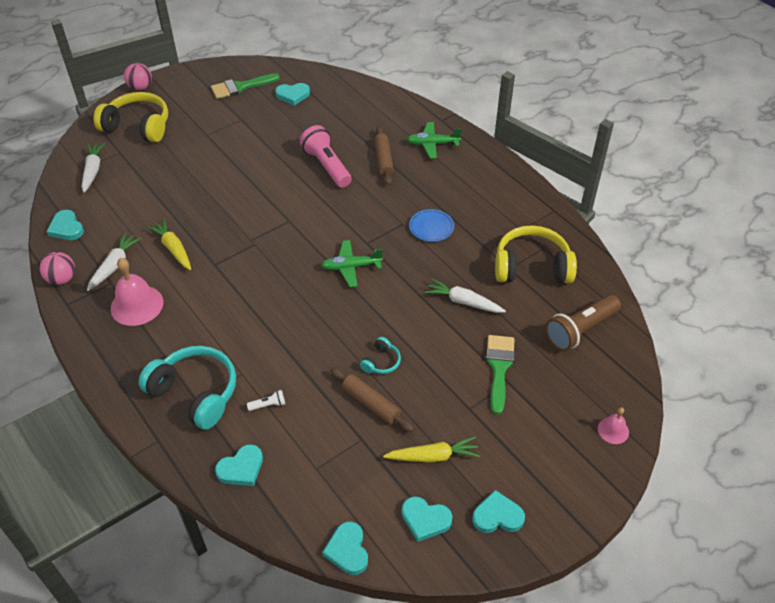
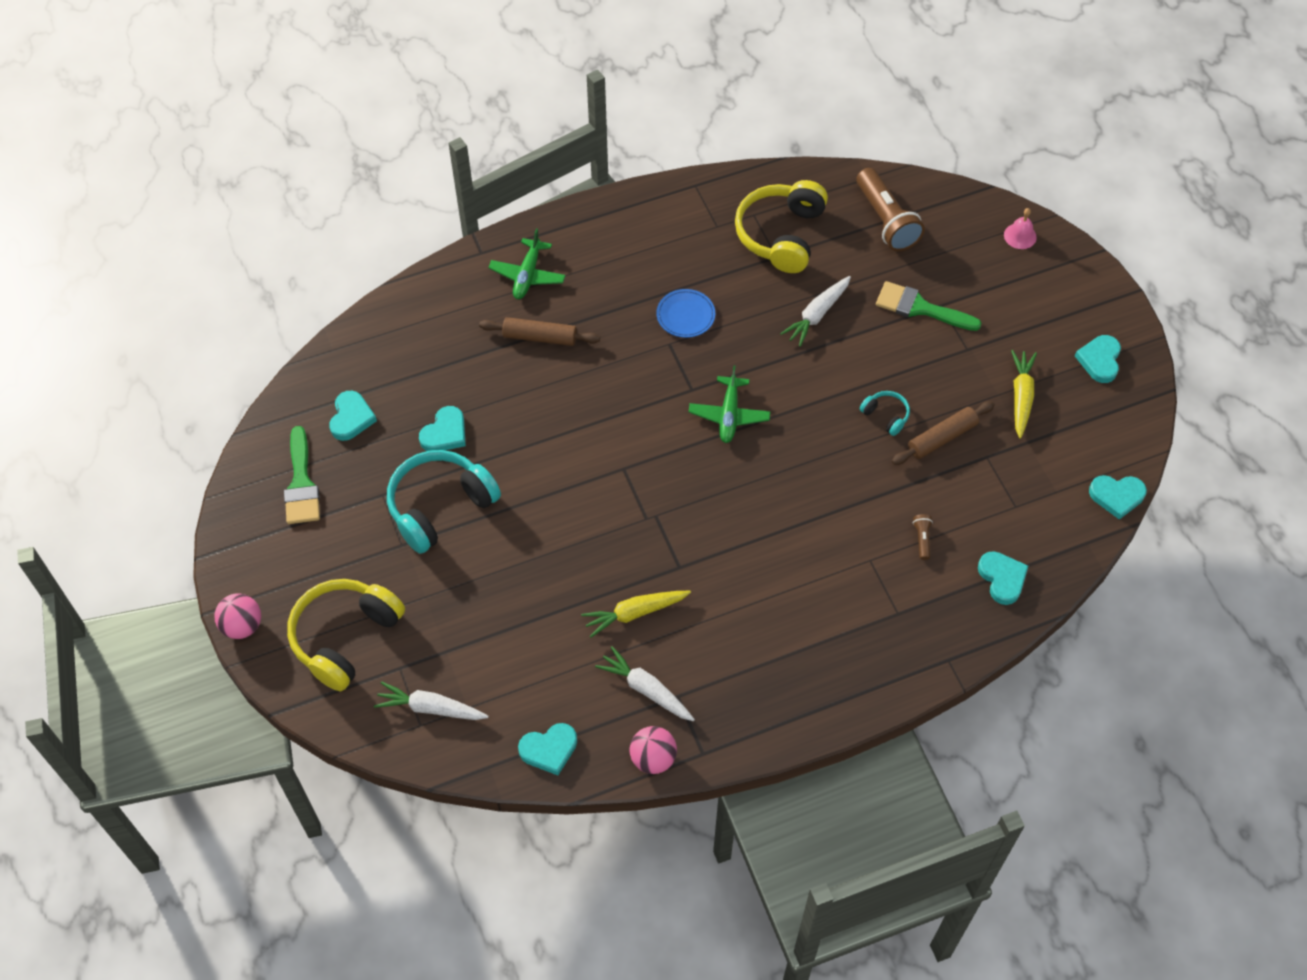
camera: 75 degrees left, 10 degrees up
(137, 305) = (727, 666): pink bell -> none
(195, 393) = (888, 613): turquoise headphones -> turquoise headphones (440, 506)
(268, 405) = (922, 539): white flashlight -> brown flashlight
(327, 166) = (528, 405): pink flashlight -> none
(425, 520) = (1094, 422): turquoise heart -> turquoise heart (445, 433)

